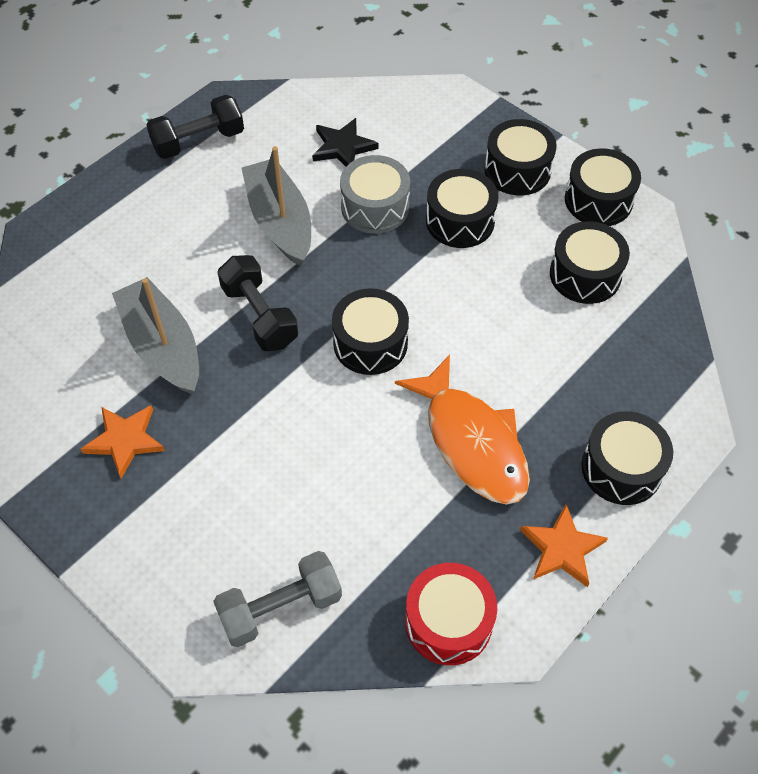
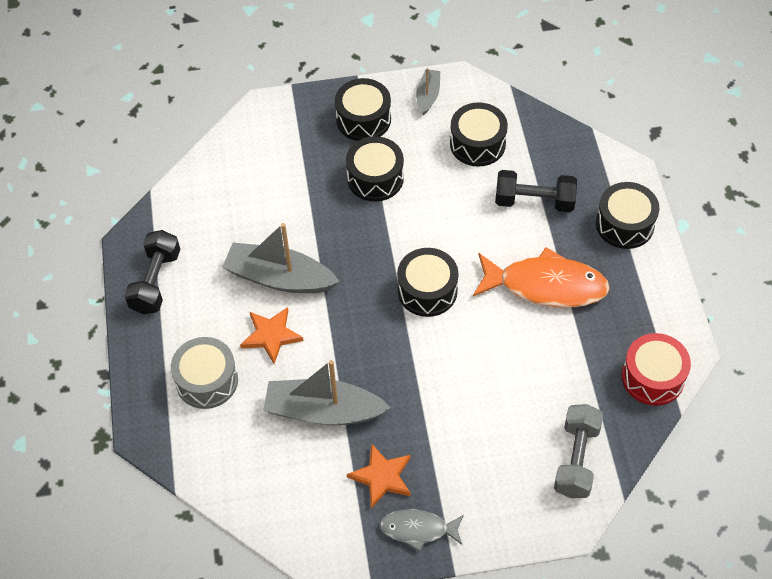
camera: 50 degrees left, 0 degrees up
(87, 509) = (418, 529): none -> grey fish
(259, 316) = (349, 339): black dumbbell -> black dumbbell (534, 201)
(343, 147) = (248, 200): black star -> none
(375, 207) = (319, 216): grey drum -> grey drum (207, 380)
(562, 549) = (651, 290): orange star -> orange star (271, 335)
(598, 200) = (428, 96): black drum -> grey boat

